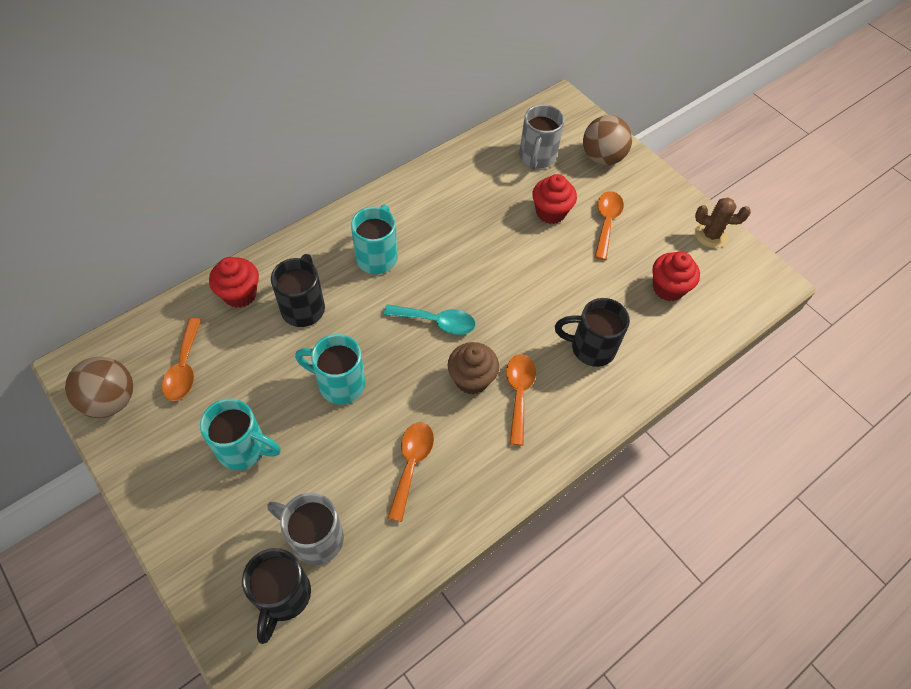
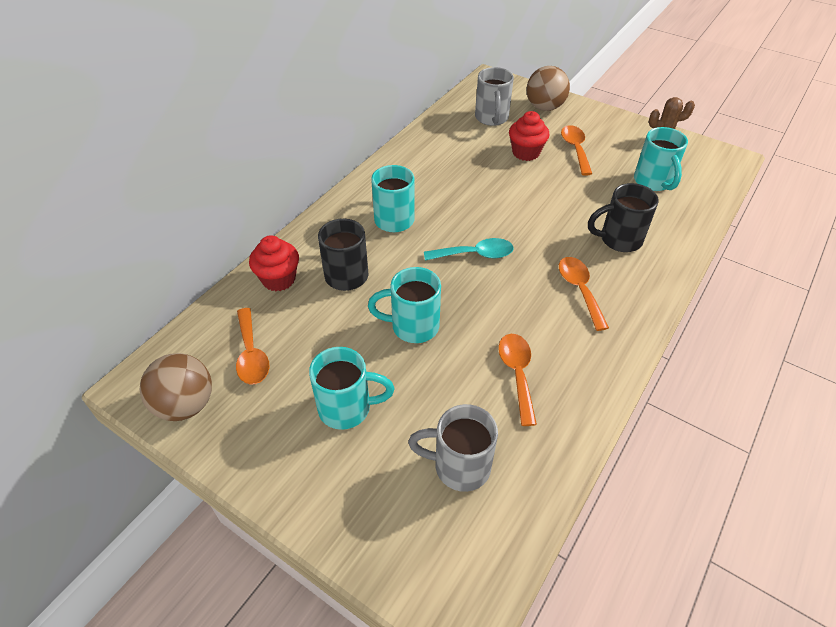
camera: 15 degrees left, 10 degrees down
(283, 597) = (456, 532): black mug -> none
(471, 379) = (531, 290): brown cupcake -> none
(668, 288) = (653, 182): red cupcake -> turquoise mug

